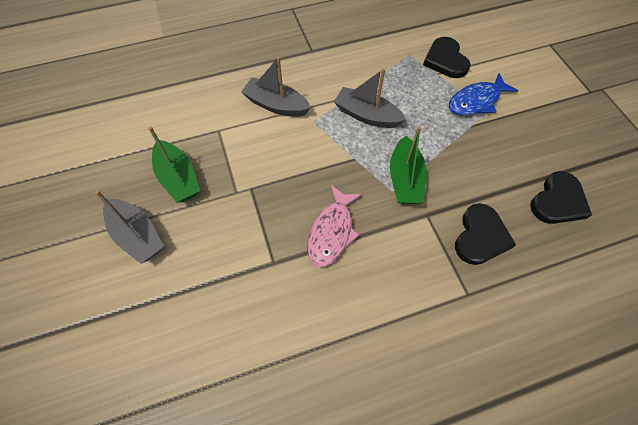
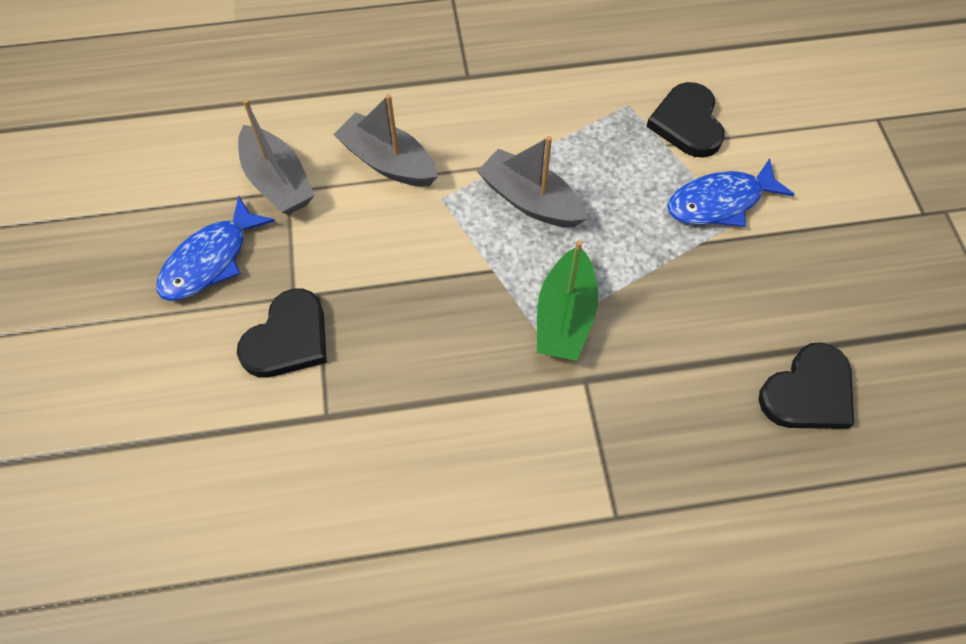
camera: 10 degrees right, 0 degrees up
(137, 236) = (132, 341): grey boat -> grey boat (278, 182)
(178, 178) = (210, 260): green boat -> blue fish
(332, 231) = (427, 382): pink fish -> none
(480, 236) = (662, 429): black heart -> black heart (288, 338)

